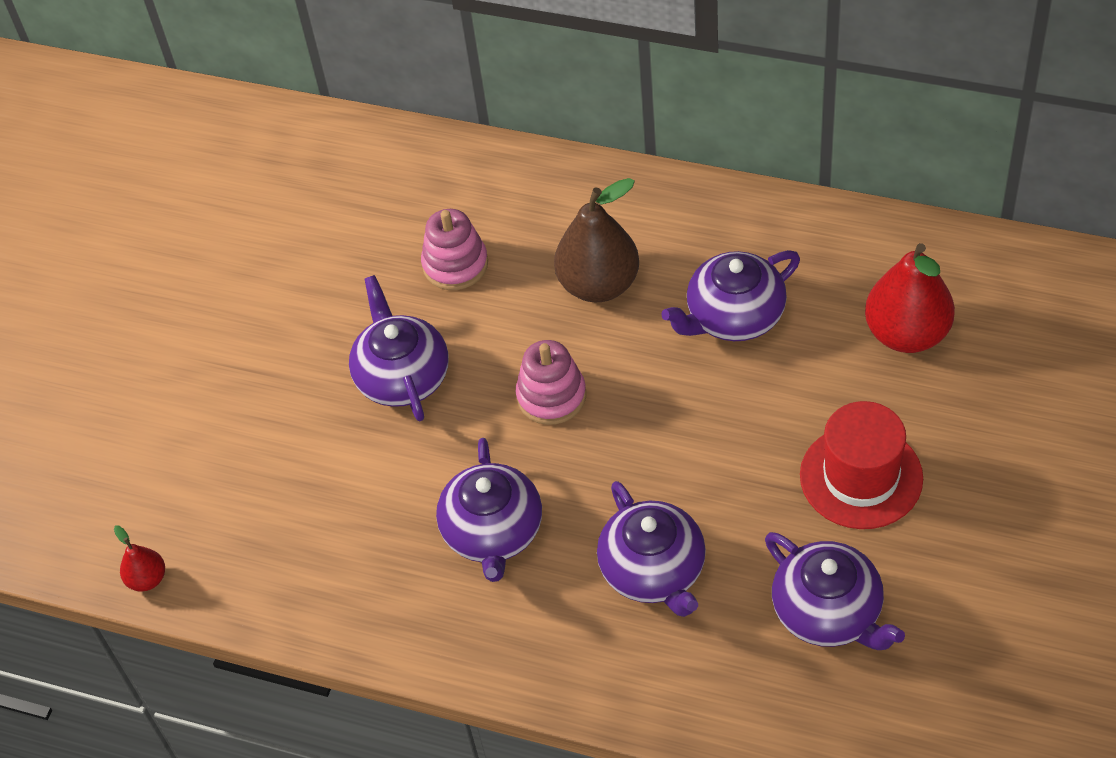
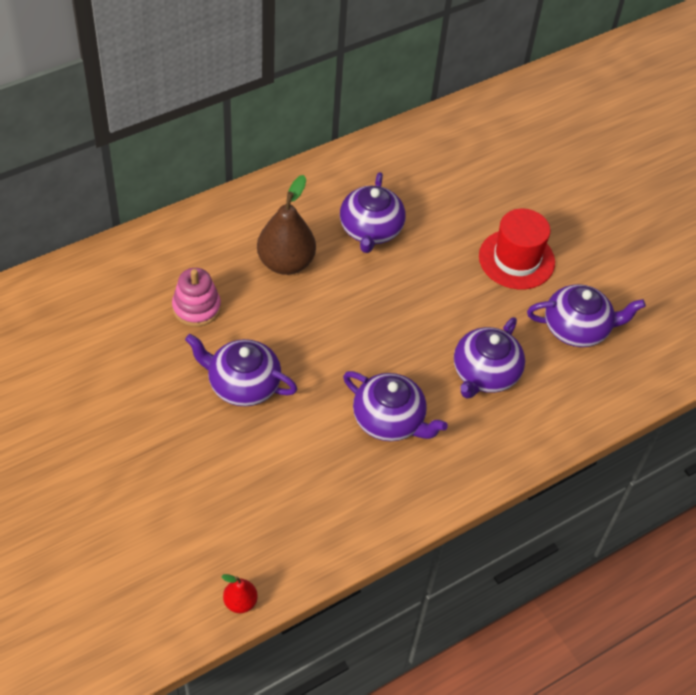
camera: 60 degrees left, 0 degrees up
(551, 396) = (333, 333): pink stacking toy -> none
(654, 571) = (484, 374): purple teapot -> purple teapot turned 105 degrees clockwise
(907, 334) = (456, 181): red pear -> none

